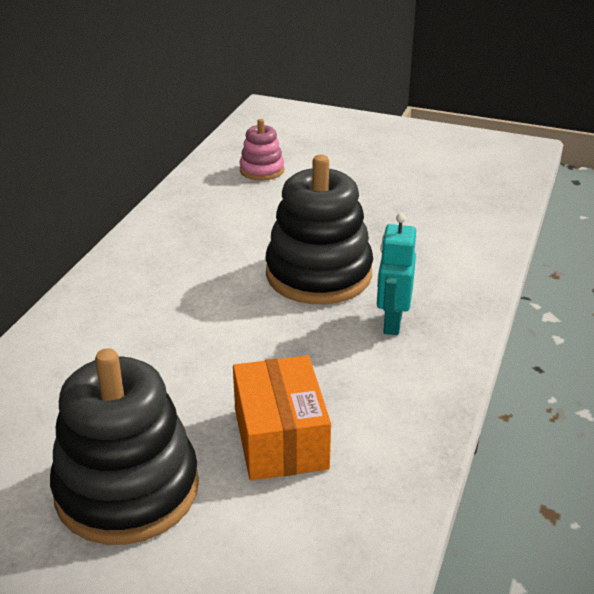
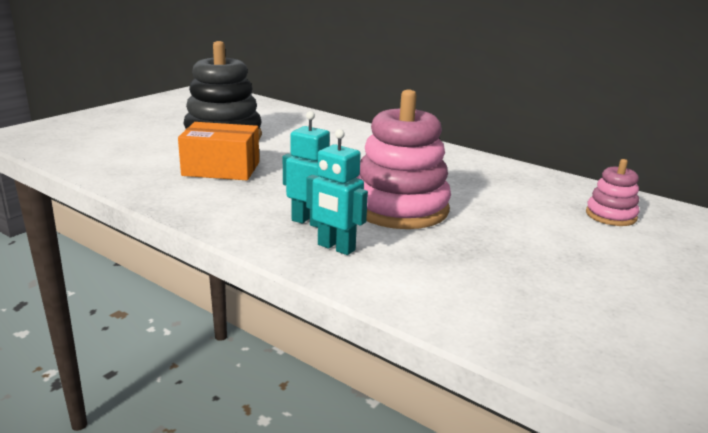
camera: 105 degrees right, 10 degrees down
(318, 274) = (400, 208): black stacking toy -> pink stacking toy
(433, 297) = (336, 247): none -> turquoise robot

